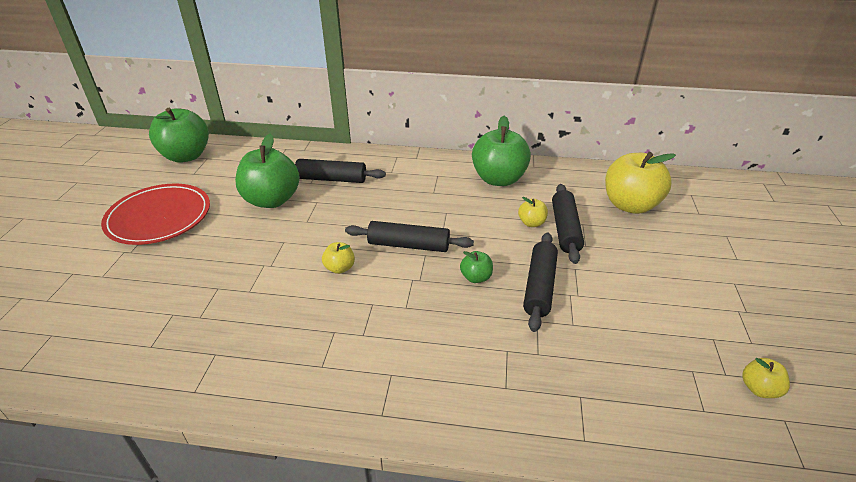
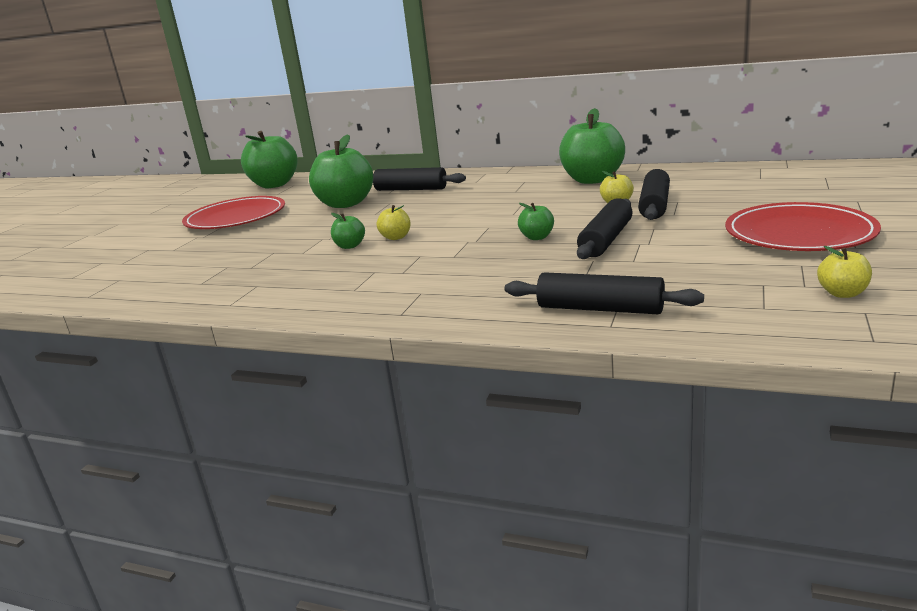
camera: 15 degrees right, 15 degrees down
(296, 281) = (350, 246): none -> green apple
(409, 245) = (473, 222): black rolling pin -> black rolling pin (600, 309)
(630, 205) = (742, 187): yellow apple -> none
(697, 286) = (799, 233): none -> red plate

